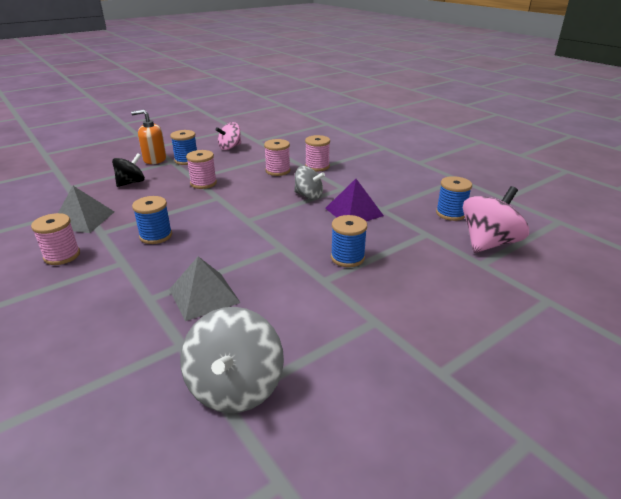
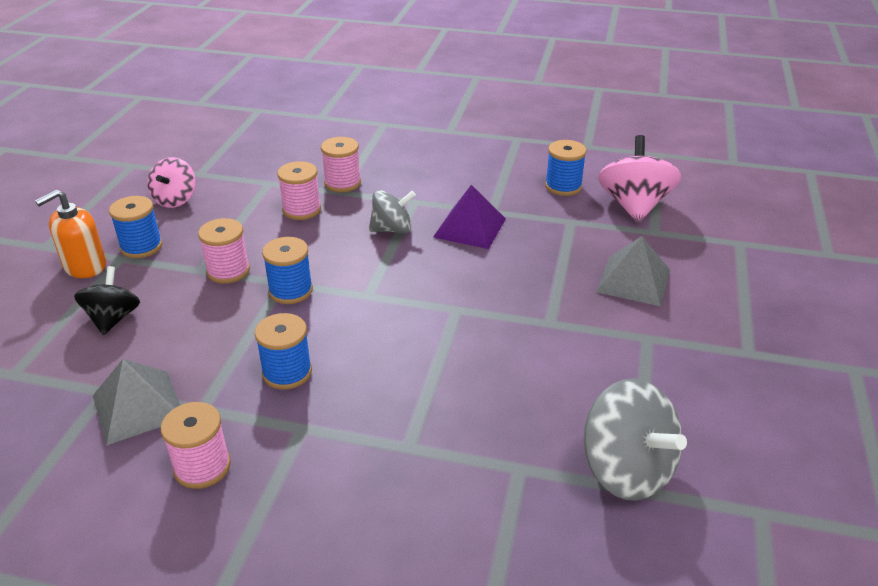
camera: 40 degrees left, 5 degrees up
(204, 295) = (462, 407): grey pyramid -> grey pyramid (633, 281)
(347, 258) = (538, 285): blue spool -> blue spool (290, 291)

